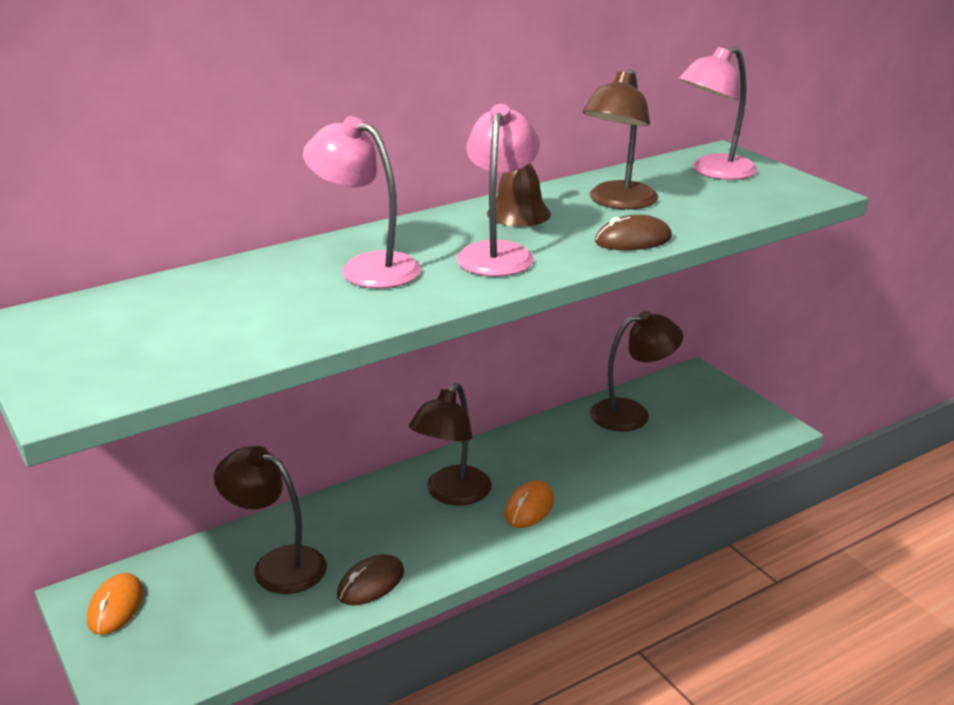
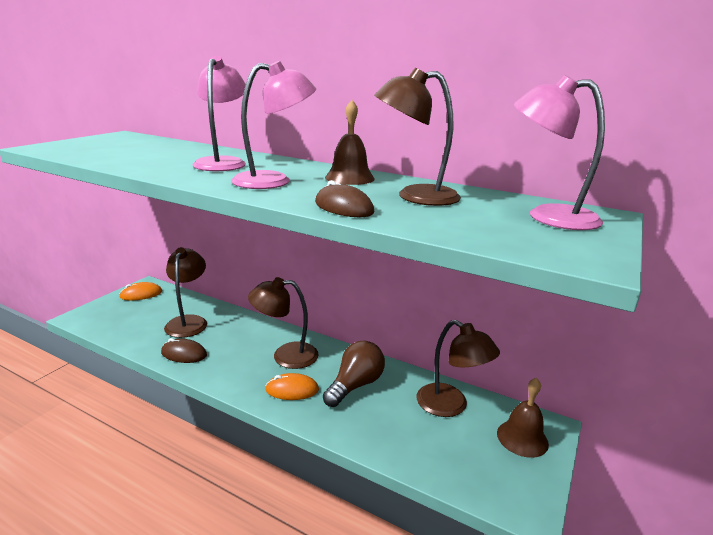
camera: 60 degrees right, 5 degrees down
(554, 460) = (355, 385): none -> brown light bulb
(700, 394) = (522, 438): none -> brown bell

